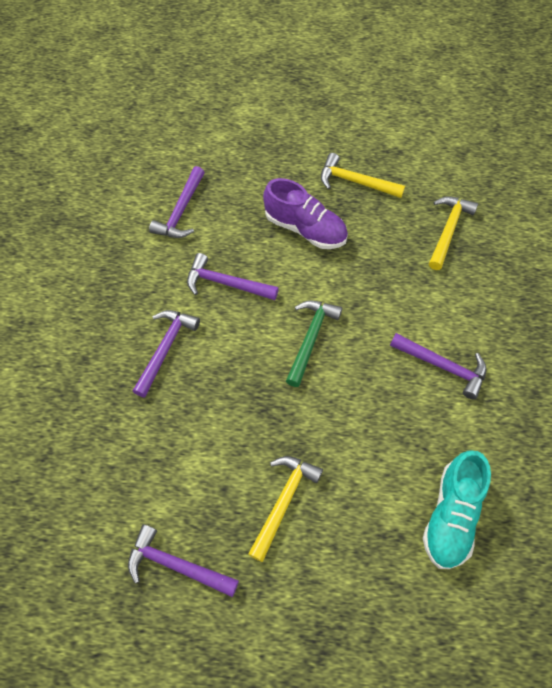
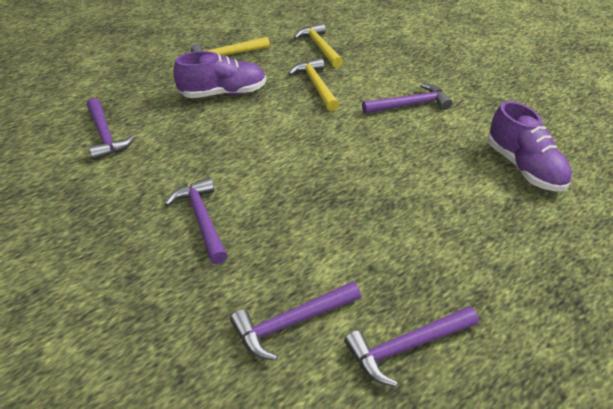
camera: 45 degrees left, 20 degrees down
(226, 283) = (202, 152): purple hammer -> purple hammer (291, 323)
(283, 501) = (422, 240): yellow hammer -> yellow hammer (316, 85)
(310, 338) = (308, 143): green hammer -> none
(451, 515) = (524, 167): turquoise shoe -> purple shoe

